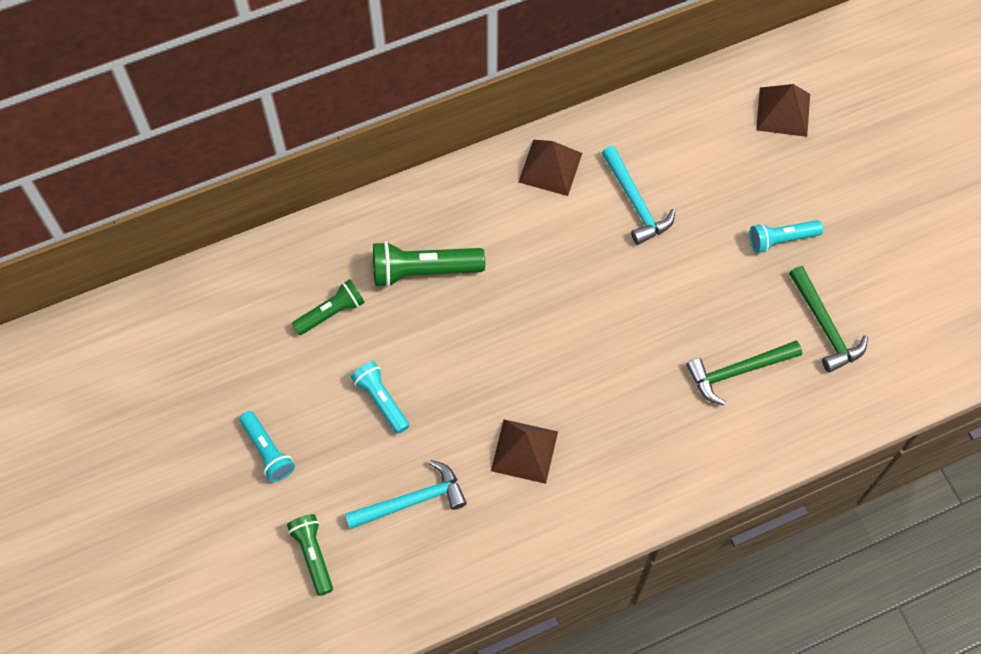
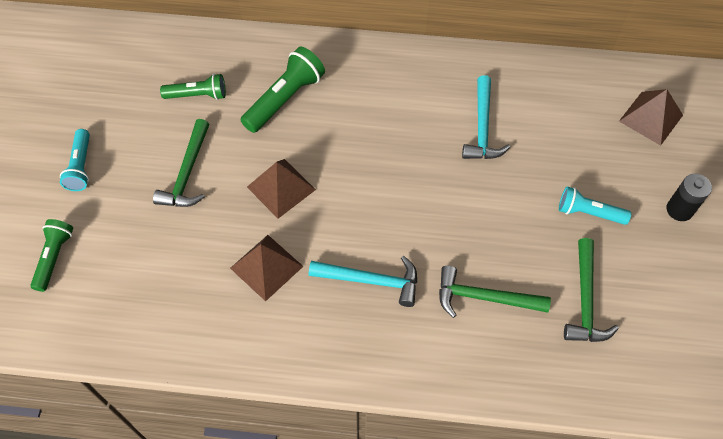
camera: 30 degrees right, 5 degrees down
(381, 400) = (187, 173): turquoise flashlight -> green hammer
(412, 501) = (154, 258): turquoise hammer -> turquoise hammer (371, 281)
(423, 271) = (285, 99): green flashlight -> green flashlight turned 105 degrees clockwise
(550, 167) = (431, 73): brown pyramid -> brown pyramid (281, 188)
(857, 194) = (679, 210): none -> black battery

